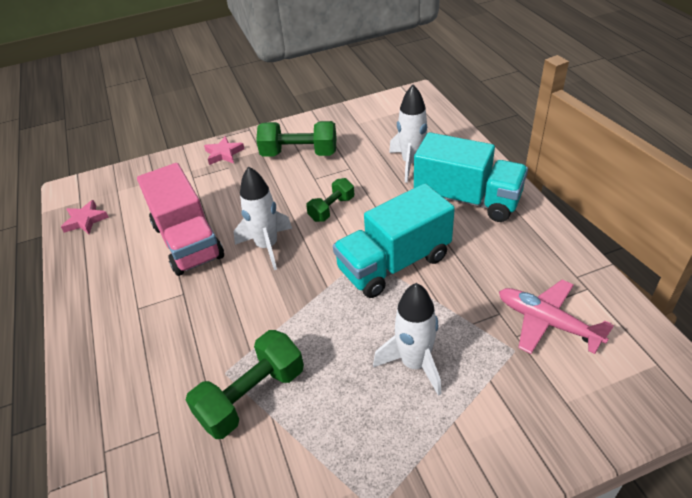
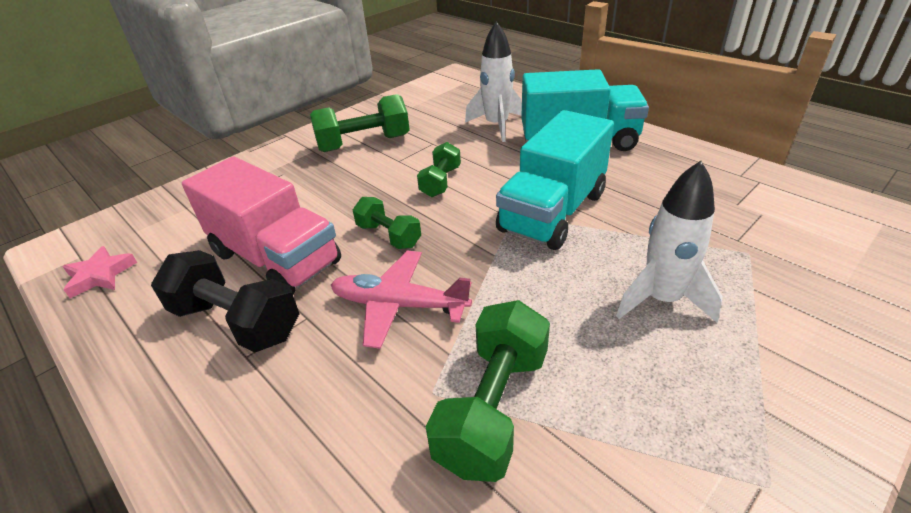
camera: 25 degrees left, 5 degrees down
(143, 282) = (236, 321): none -> black dumbbell
(224, 154) = (268, 163): pink star -> none
(267, 246) = (389, 235): white rocket -> green dumbbell
(547, 322) = (754, 219): pink plane -> pink plane (399, 305)

